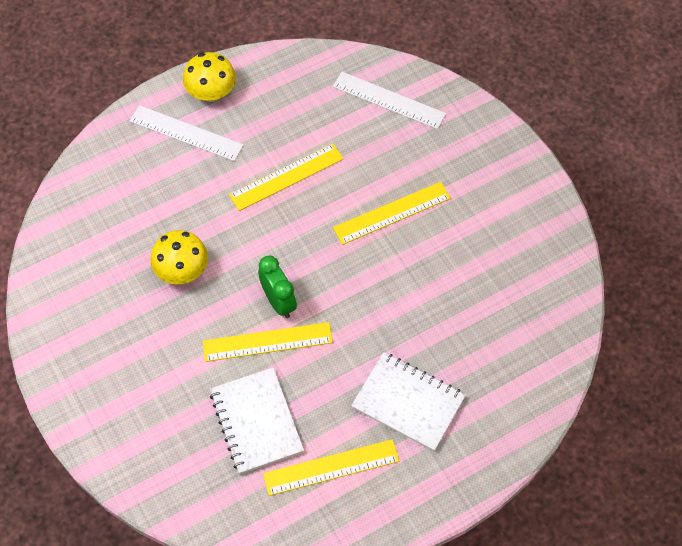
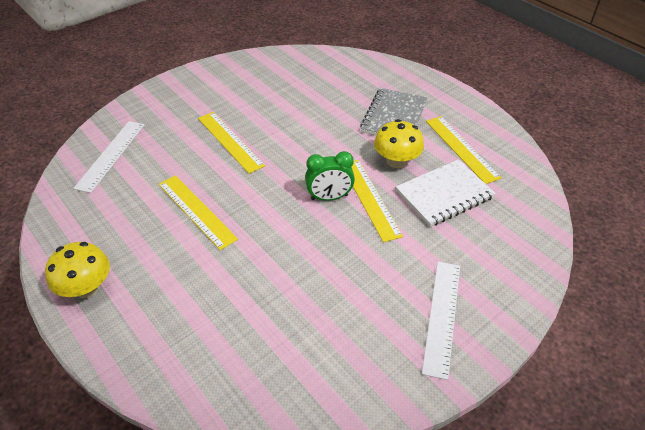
camera: 100 degrees left, 15 degrees down
(182, 270) = (312, 272): yellow mushroom -> yellow mushroom (396, 161)
(186, 133) = (141, 301): white ruler -> white ruler (442, 316)
(278, 302) = (329, 197): green clock -> green clock turned 150 degrees counterclockwise
(408, 403) = (394, 117): white notebook -> grey notebook

